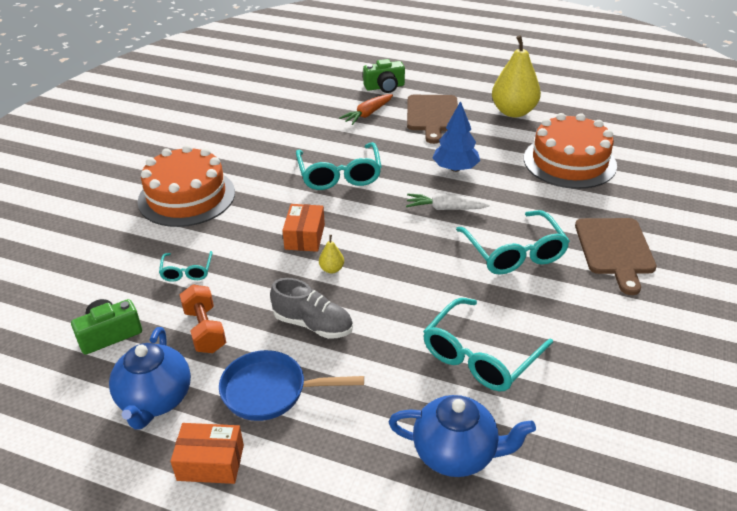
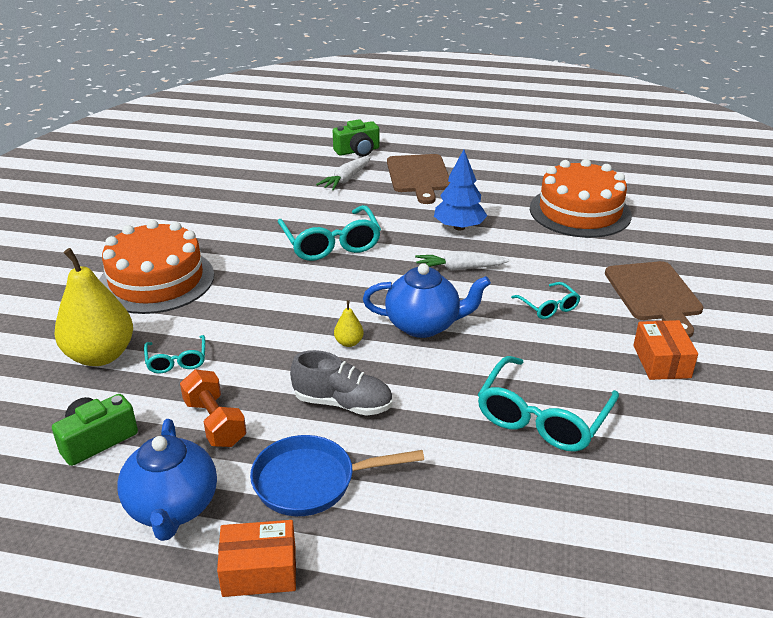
camera: 10 degrees left, 5 degrees down
(305, 237) = (308, 311): orange box -> orange box (661, 361)
(367, 114) = (346, 179): orange carrot -> white carrot
(456, 453) = (546, 524): blue teapot -> blue teapot (424, 325)
(513, 112) = (505, 167): yellow pear -> yellow pear (100, 355)
(514, 253) = (548, 307): turquoise glasses -> turquoise glasses, size x0.53

